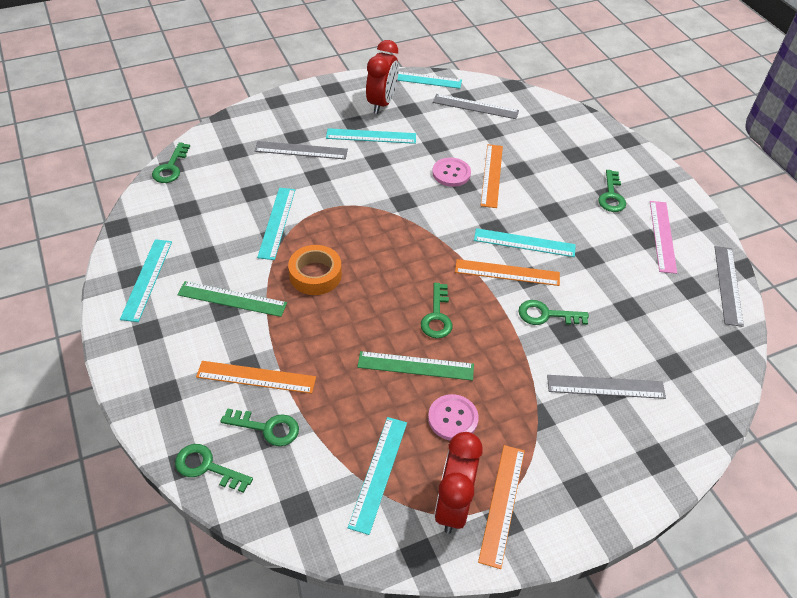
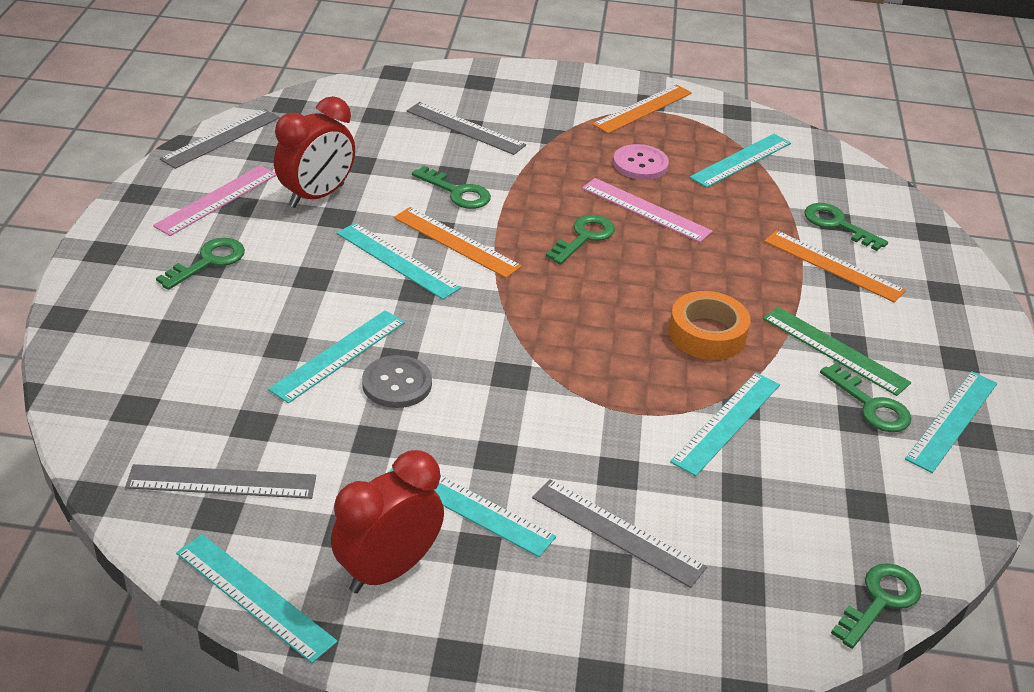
camera: 150 degrees left, 10 degrees down
(207, 467) = (910, 221): green key -> green key (871, 405)
(415, 366) = (646, 210): green ruler -> pink ruler
(451, 173) = (397, 384): pink button -> grey button
(453, 505) = (687, 122): red clock -> red clock (317, 196)
(475, 106) = (221, 482): grey ruler -> grey ruler turned 45 degrees counterclockwise
(492, 175) = (338, 355): orange ruler -> turquoise ruler

